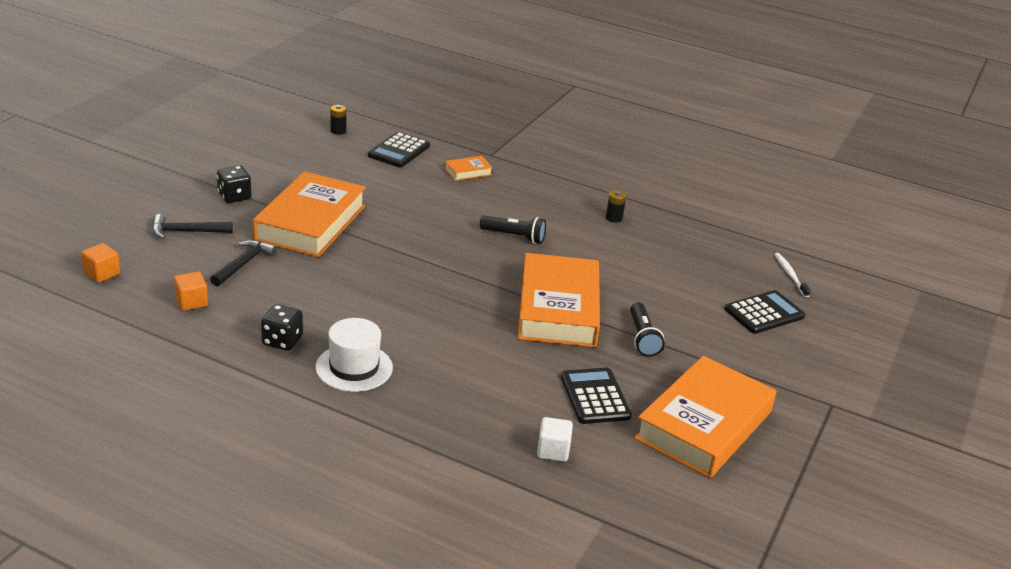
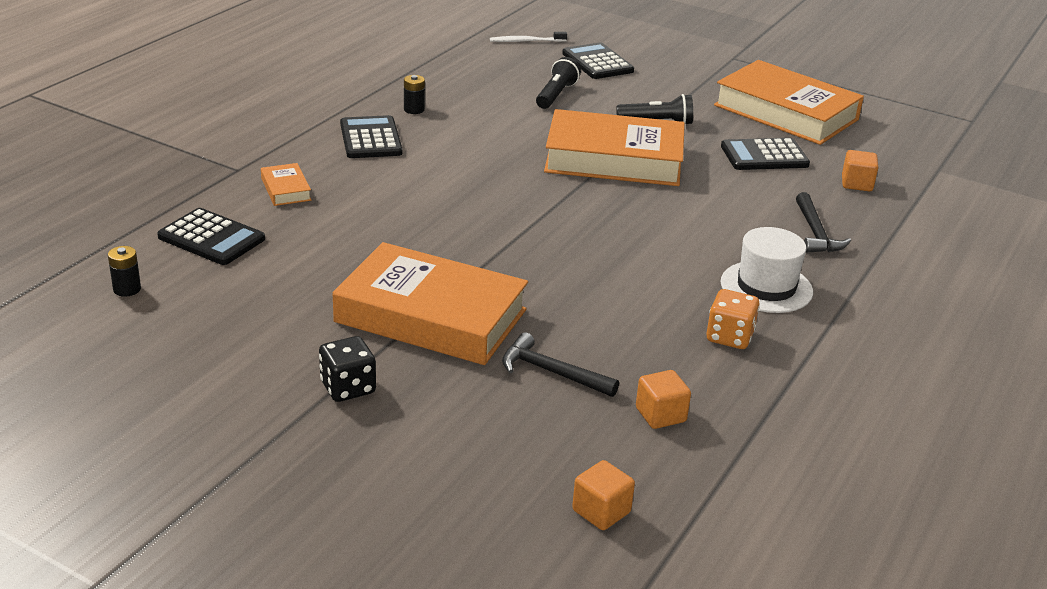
camera: 85 degrees left, 0 degrees up
(186, 232) = (463, 431): black hammer -> black hammer (815, 233)
(282, 341) = (729, 337): black dice -> orange dice
(514, 236) = (460, 171): black flashlight -> black flashlight (556, 95)
(553, 451) = (856, 184): white cube -> orange cube
(555, 200) = (370, 138): none -> black calculator

